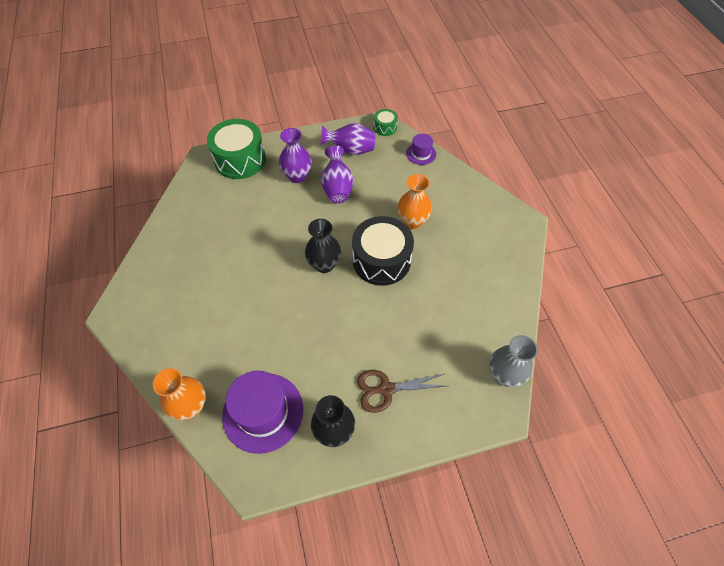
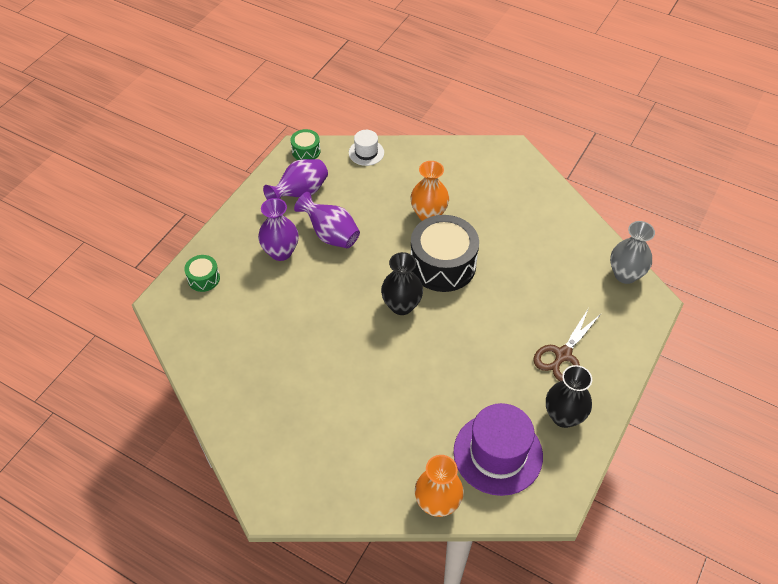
camera: 45 degrees left, 5 degrees down
(240, 160) = (204, 278): green drum -> green drum, size x0.48
(421, 154) = (366, 152): purple hat -> white hat

